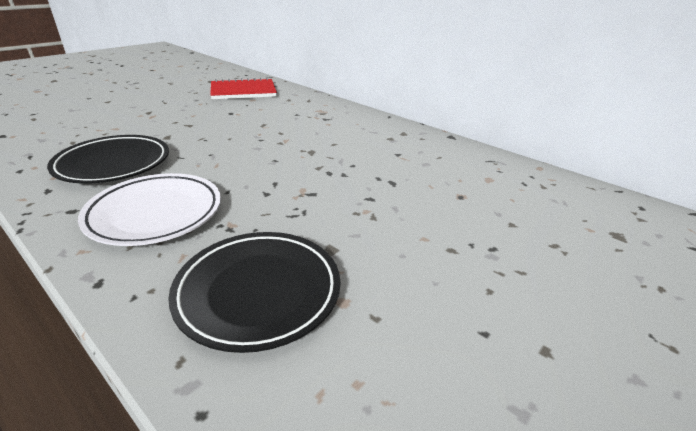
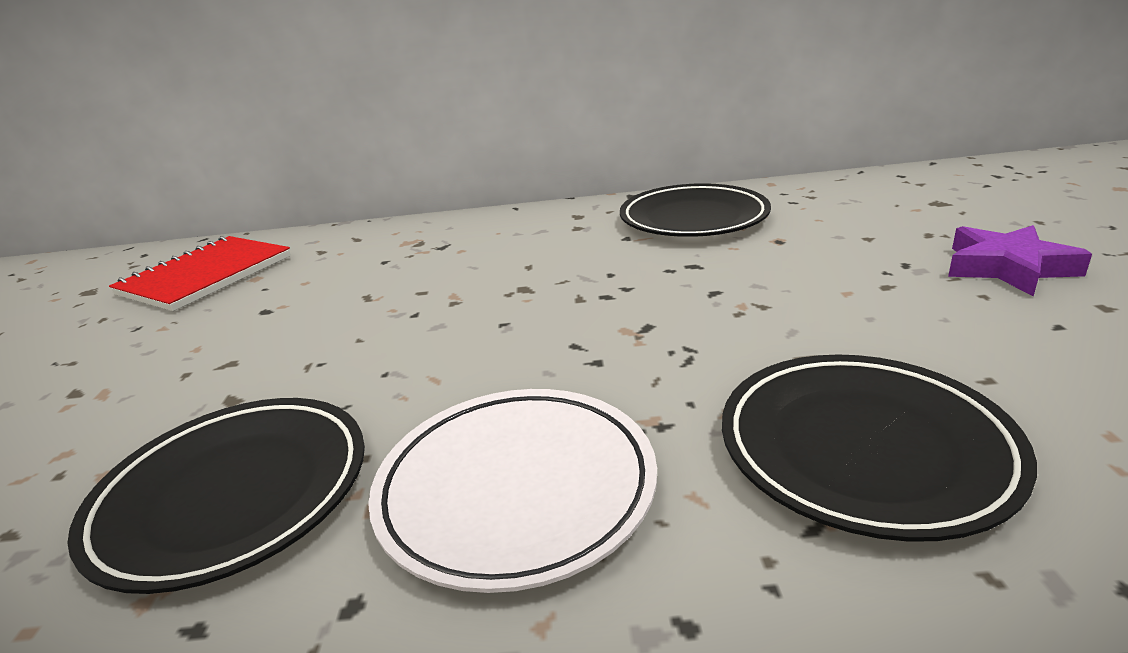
camera: 40 degrees left, 5 degrees down
(448, 162) = (693, 219): none -> black plate
(548, 291) = (1008, 268): none -> purple star

